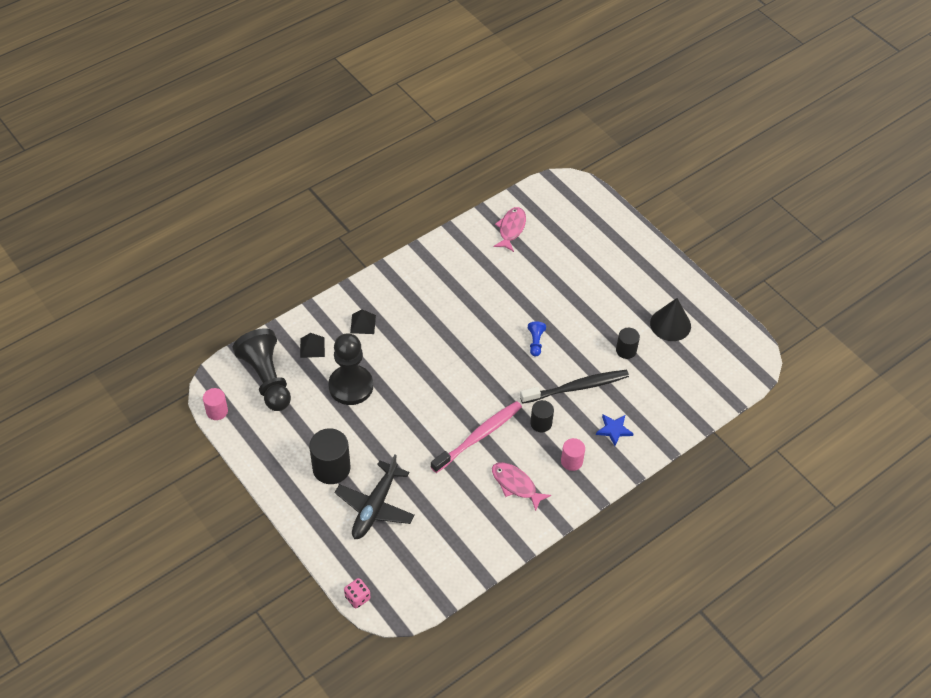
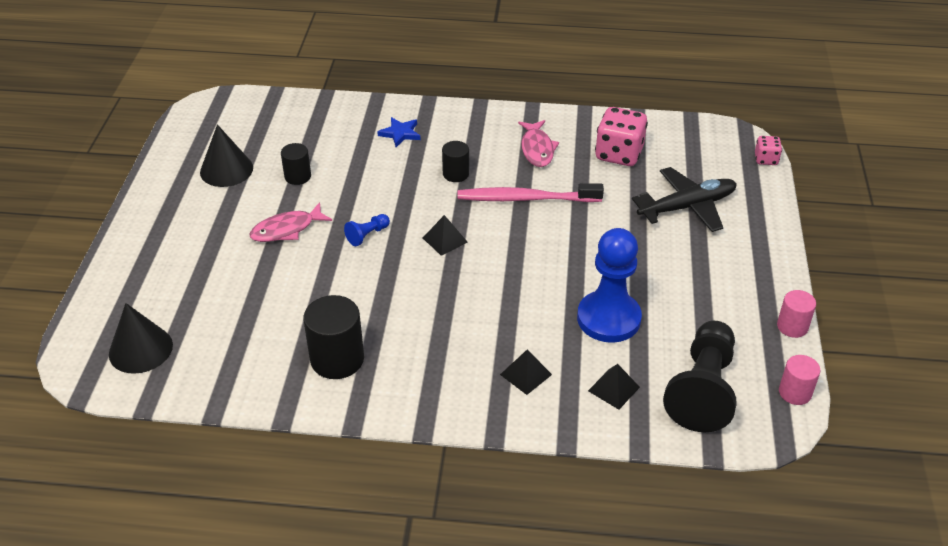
camera: 135 degrees left, 10 degrees down
(331, 468) = (703, 260): black cylinder -> black cylinder (337, 359)
(351, 386) = (608, 318): black pawn -> blue pawn
(459, 522) = (619, 154): none -> pink dice
(491, 371) = (444, 240): none -> black pyramid
(511, 229) = (222, 361): pink fish -> pink fish (287, 229)
(555, 208) = (140, 349): none -> black cone
(571, 461) = (467, 136): pink cylinder -> pink cylinder (792, 326)
(576, 387) = (385, 178): black toothbrush -> none

